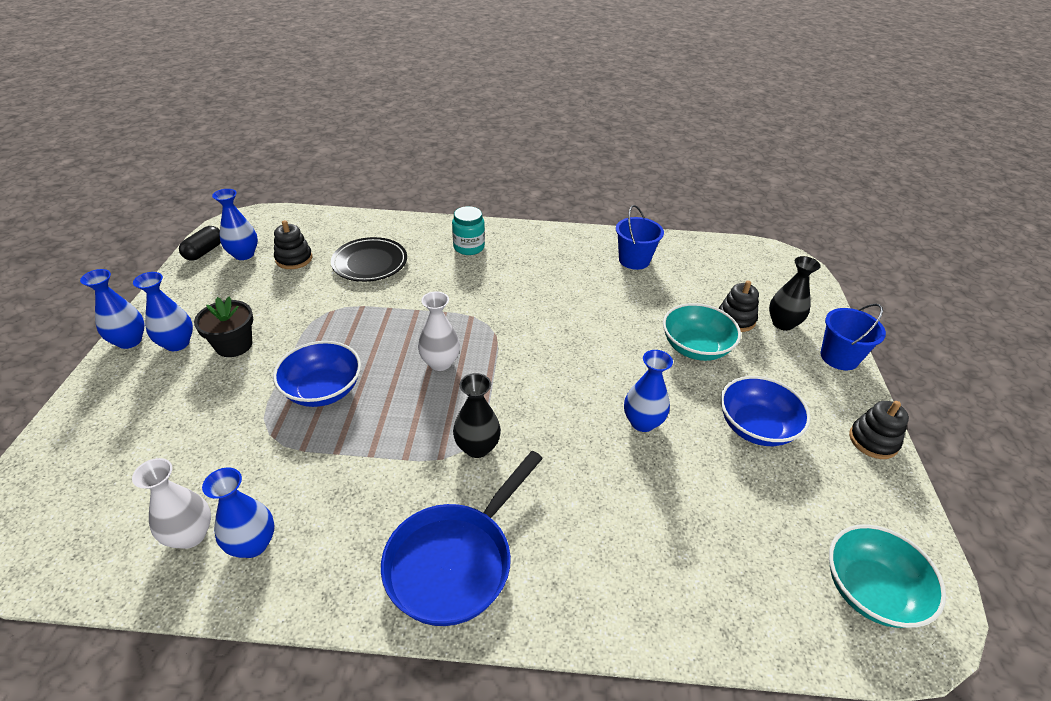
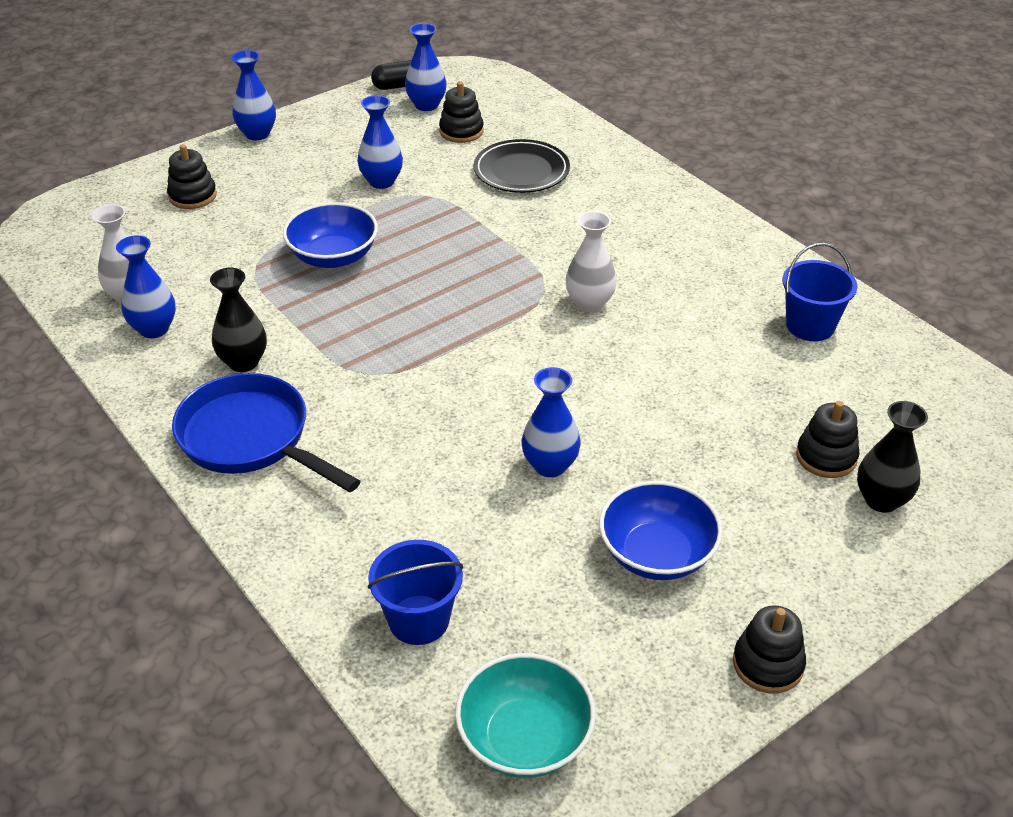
camera: 50 degrees right, 0 degrees up
(135, 419) = (192, 196): none -> black stacking toy
(177, 343) = (284, 155): blue vase -> blue vase (381, 181)
(234, 345) = (319, 180): black flower pot -> none
(440, 363) = (452, 295): white vase -> white vase (589, 303)
(455, 561) = (251, 439): blue pan -> blue pan turned 45 degrees clockwise
(469, 247) = (640, 208): turquoise jar -> none
(477, 447) = (381, 379): black vase -> black vase (243, 362)
(695, 347) = (723, 448): turquoise bowl -> none
(839, 357) = (889, 577): blue bucket -> blue bucket (419, 620)

